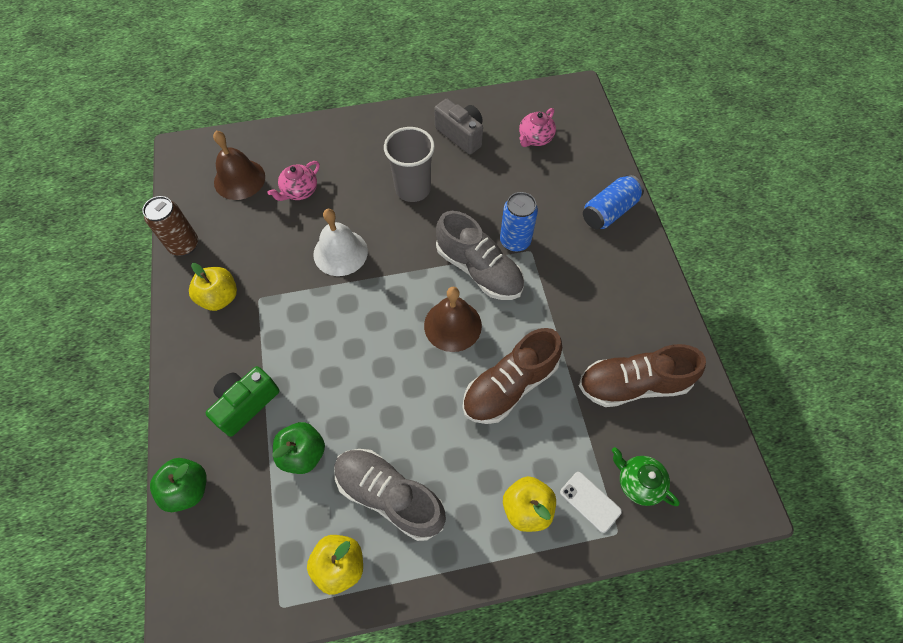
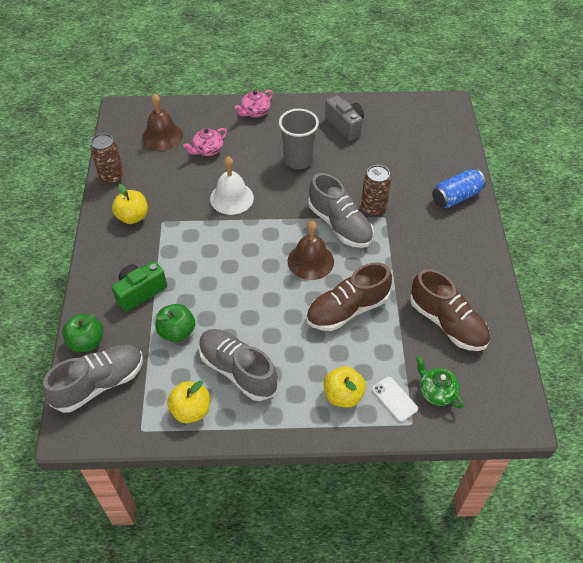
camera: 10 degrees right, 10 degrees down
(214, 547) = (99, 384): none -> grey shoe
(515, 241) = (373, 208): blue can -> brown can
(535, 138) = (406, 136): pink teapot -> pink teapot (255, 112)
(632, 384) = (447, 323): brown shoe -> brown shoe turned 135 degrees counterclockwise

